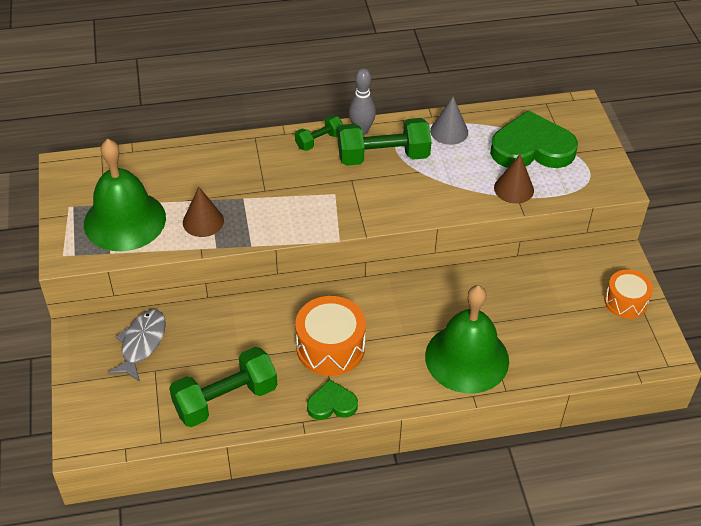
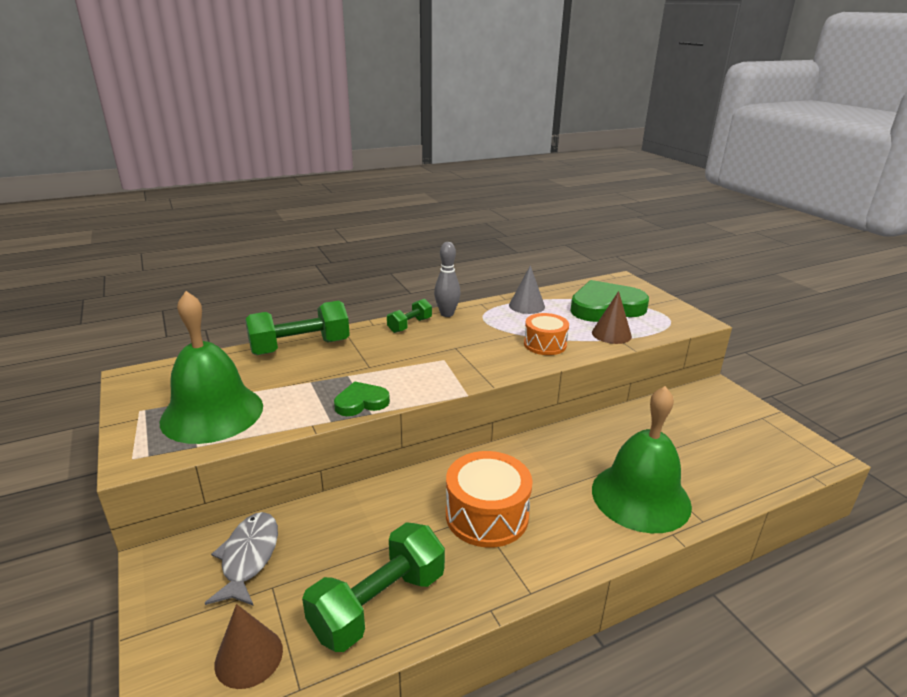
camera: 15 degrees left, 20 degrees down
(203, 221) = (308, 400): brown cone -> brown cone (249, 657)
(332, 404) = (517, 579): green heart -> green heart (361, 402)
(383, 156) = (477, 328): green dumbbell -> green dumbbell (300, 347)
(625, 301) = (751, 419): orange drum -> orange drum (545, 344)

